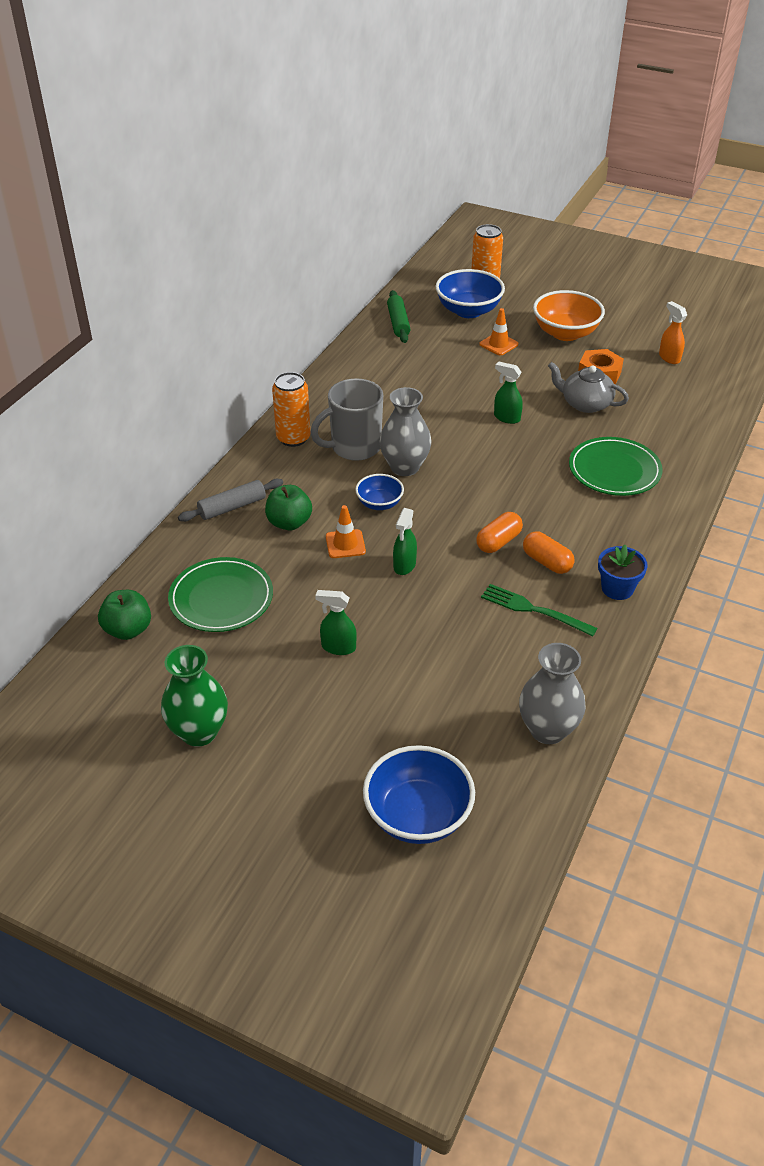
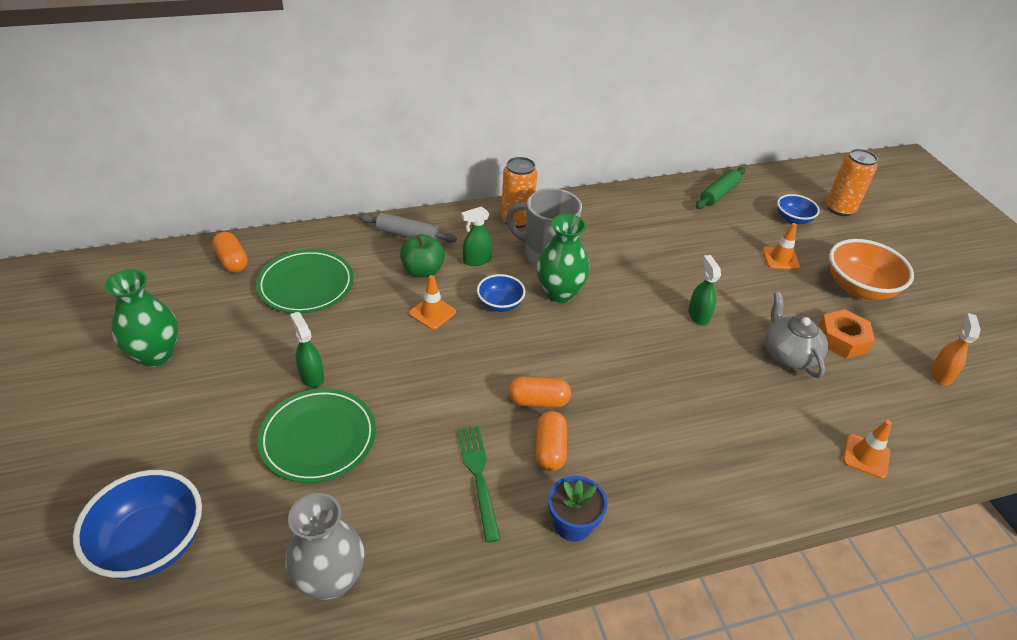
camera: 45 degrees right, 0 degrees up
(128, 630) = (232, 261): green apple -> orange capsule
(404, 467) = (559, 293): grey vase -> green vase
(404, 565) = (444, 360): green spray bottle -> green spray bottle (476, 260)
(468, 311) = (793, 219): blue bowl -> blue bowl, size x0.57
(614, 470) = (729, 426): green plate -> green plate (318, 438)
(694, 432) = (866, 456): none -> orange traffic cone

